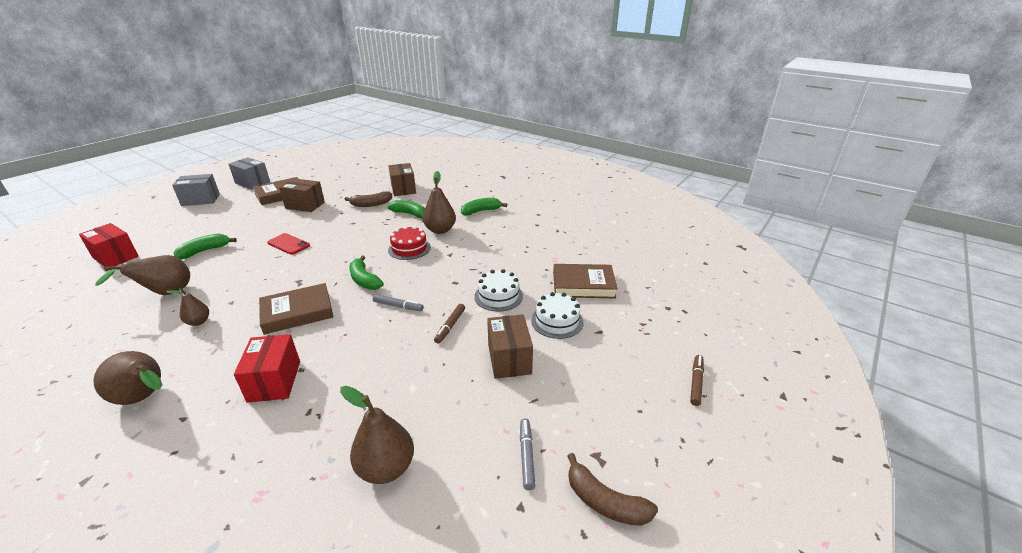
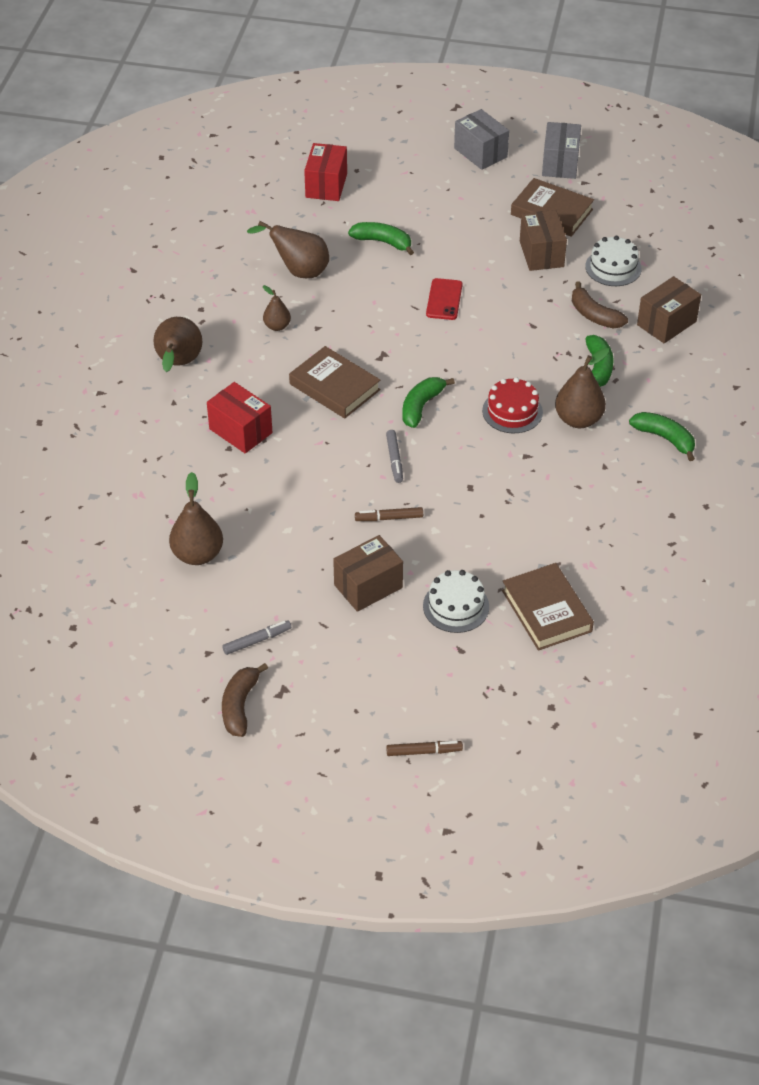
camera: 65 degrees right, 15 degrees up
(274, 381) = (240, 431): red box -> red box turned 75 degrees clockwise
(498, 296) = (469, 537): white cake -> white cake (613, 267)

